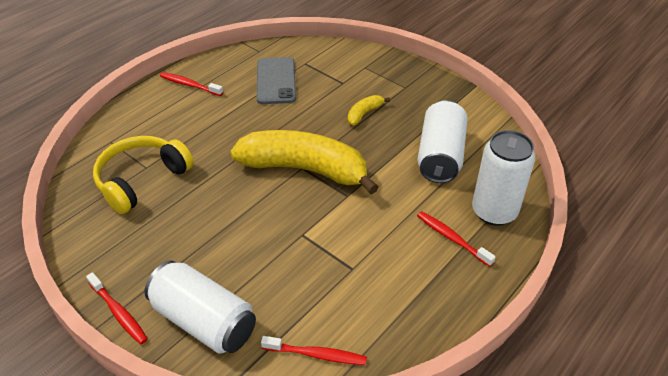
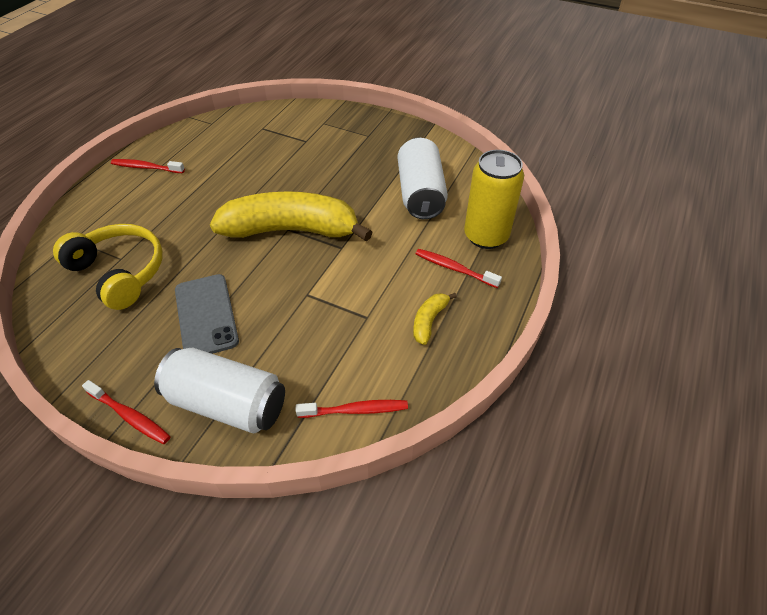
camera: 15 degrees left, 5 degrees up
(142, 180) = (119, 272): yellow headphones -> yellow headphones turned 105 degrees clockwise
(276, 81) = (237, 149): grey phone -> grey phone (206, 315)
(364, 114) = (335, 166): yellow banana -> yellow banana (429, 321)
(494, 211) = (486, 236): white can -> yellow can

